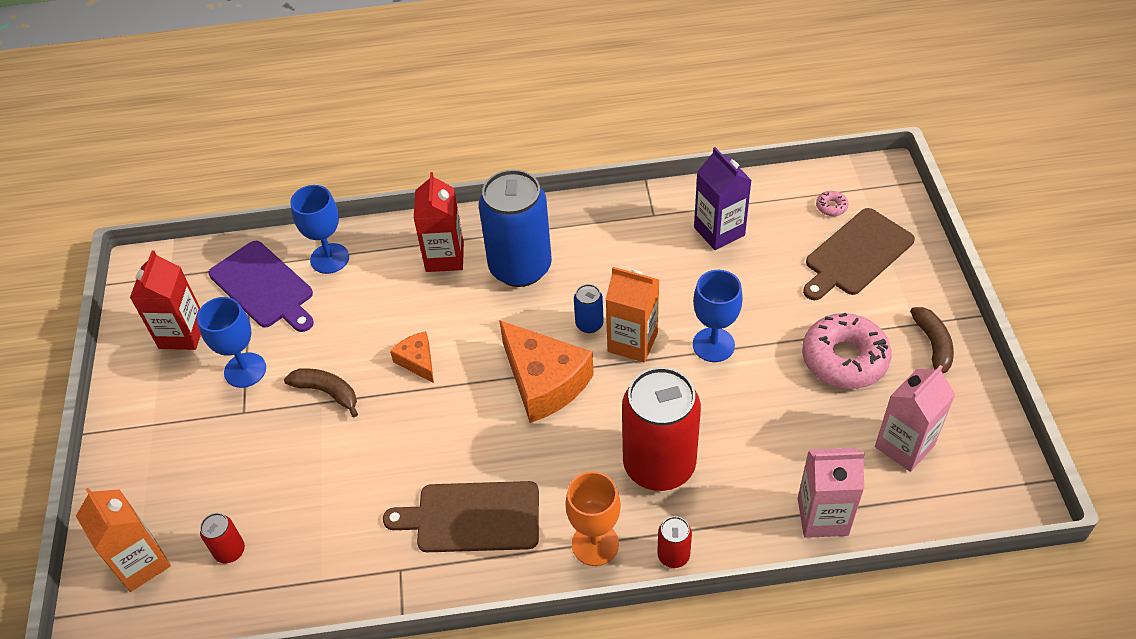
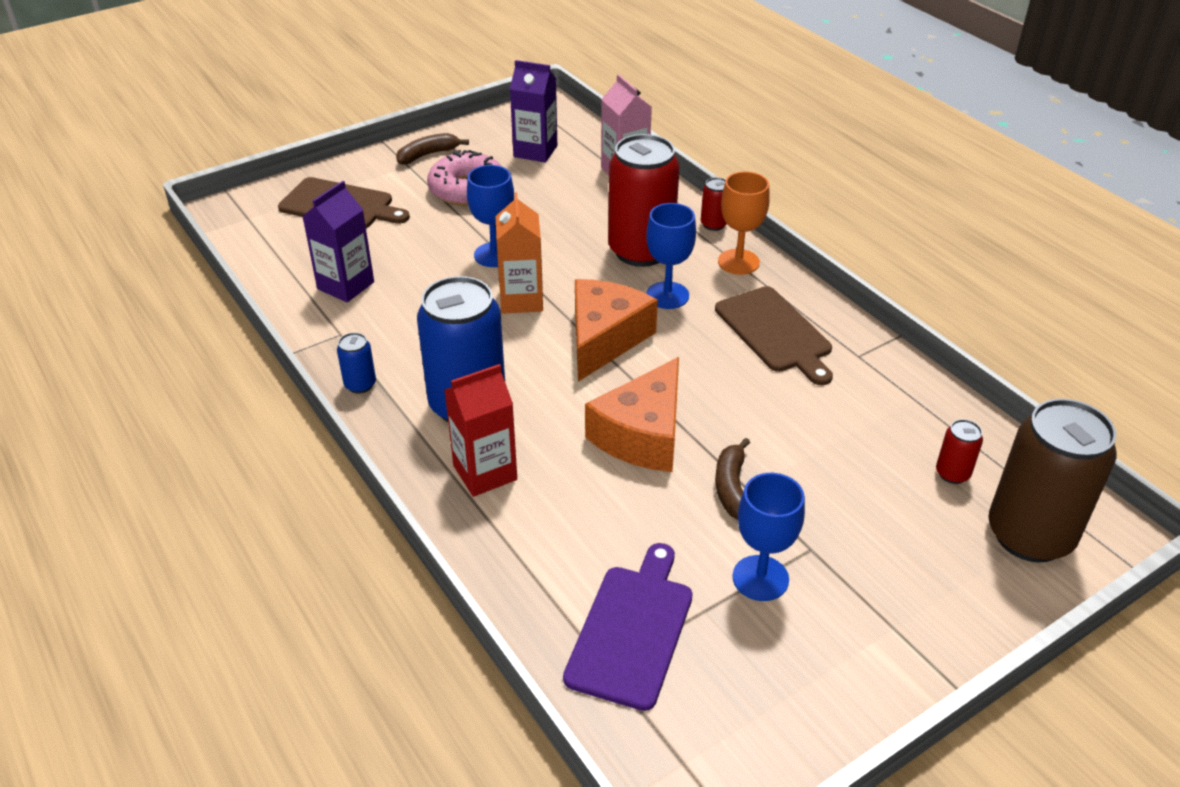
camera: 120 degrees left, 10 degrees down
(141, 563) = (1029, 535): orange carton -> brown can
(182, 334) = (760, 679): red carton -> none
(329, 258) = (546, 583): blue goblet -> blue goblet (667, 295)
(417, 361) = (642, 434): orange cheese -> orange cheese, size x1.98
(589, 324) = (516, 332): blue can -> blue can (360, 384)
(831, 207) = (281, 229): pink donut -> none
(904, 446) = (535, 151): pink carton -> purple carton

